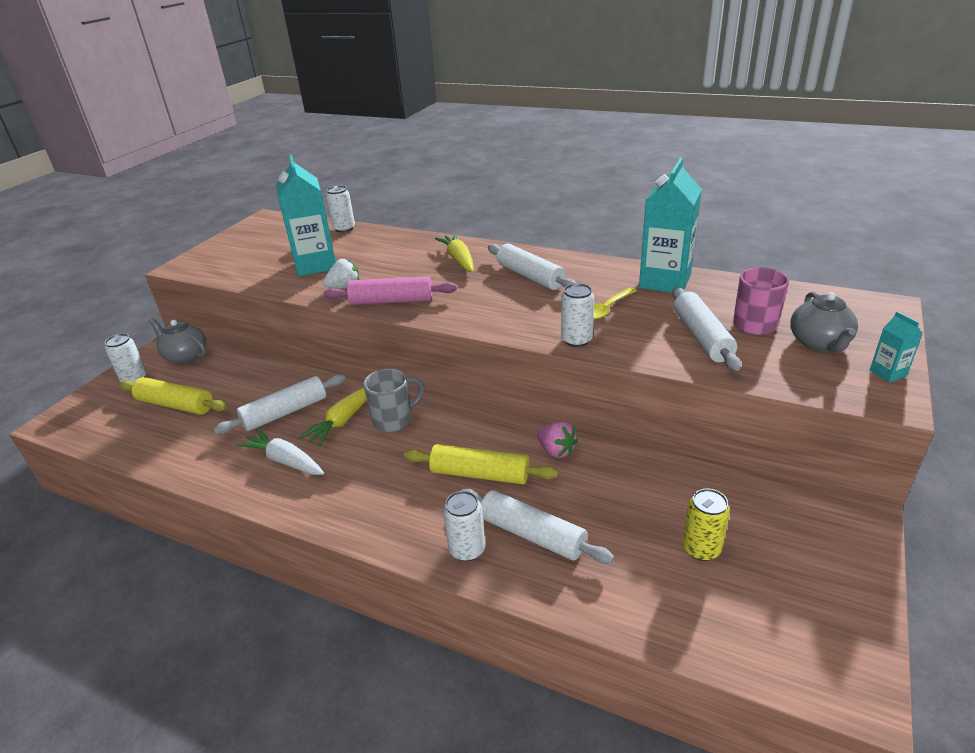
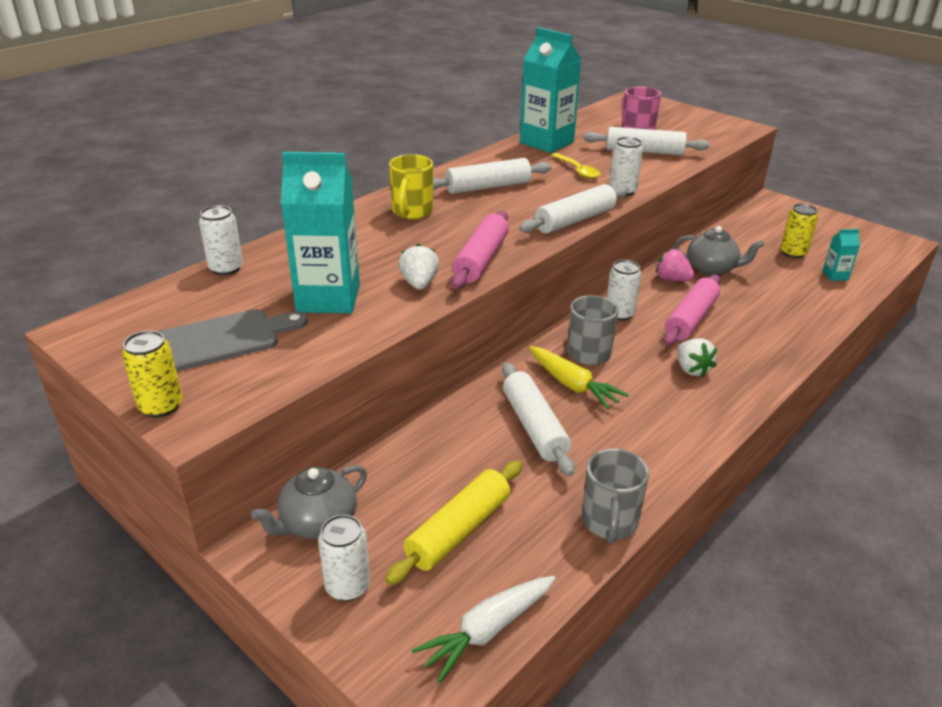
camera: 75 degrees left, 0 degrees up
(178, 467) = (609, 523): none -> grey mug
(195, 256) = (161, 406): none -> yellow can
(259, 250) = (216, 341): none -> grey cutting board
(284, 460) = (629, 432): white carrot -> white carrot (487, 631)
(387, 485) = (692, 369): none -> white strawberry
(459, 259) = (412, 212): yellow carrot -> yellow mug
(467, 549) = (782, 340): white can -> white can (619, 314)
(480, 474) = (691, 319): yellow rolling pin -> pink rolling pin
(532, 534) = (770, 309): white rolling pin -> white rolling pin (574, 220)
(556, 451) = (672, 279): pink strawberry -> pink strawberry turned 120 degrees counterclockwise
(819, 343) = (672, 124): grey teapot -> grey teapot (711, 269)
(887, 373) = (716, 119): turquoise carton -> turquoise carton (835, 276)

